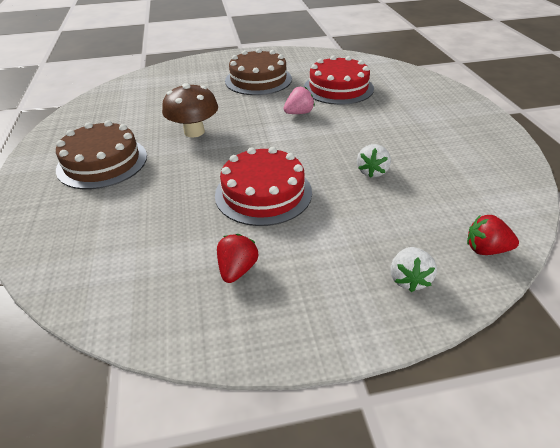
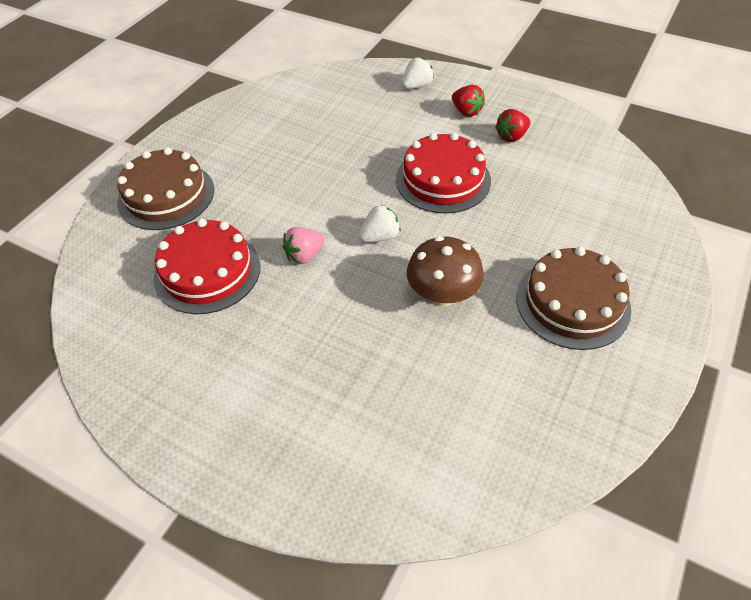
camera: 140 degrees left, 10 degrees up
(258, 80) = (269, 360): brown cake -> brown cake (166, 195)
(299, 113) = (304, 255): pink strawberry -> pink strawberry turned 45 degrees counterclockwise
(372, 171) = (338, 152): white strawberry -> white strawberry (380, 237)
(486, 249) = (353, 77): red strawberry -> red strawberry (466, 111)

